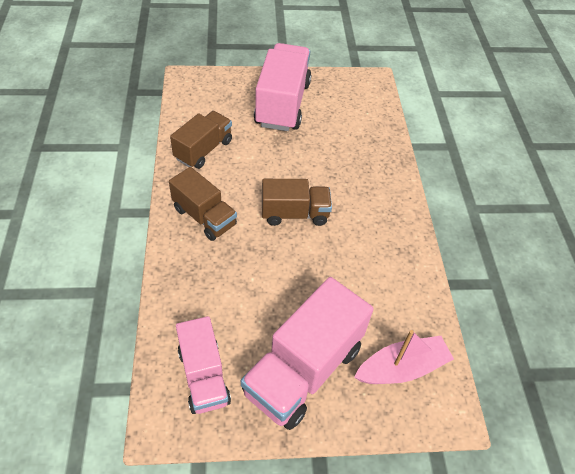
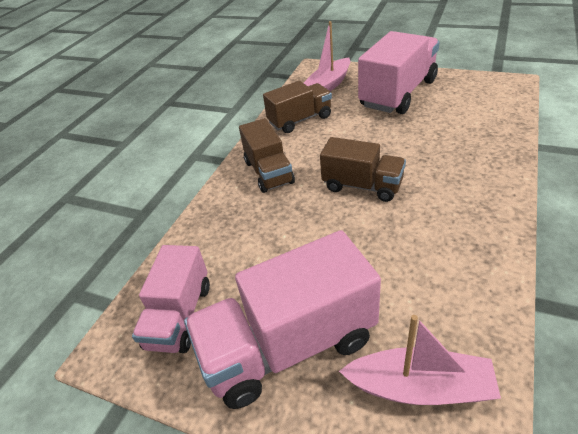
camera: 35 degrees right, 10 degrees down
(210, 101) = (328, 85): none -> pink boat

